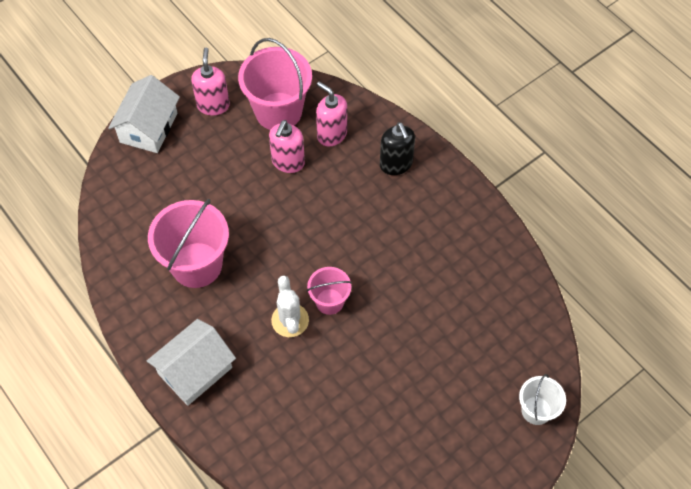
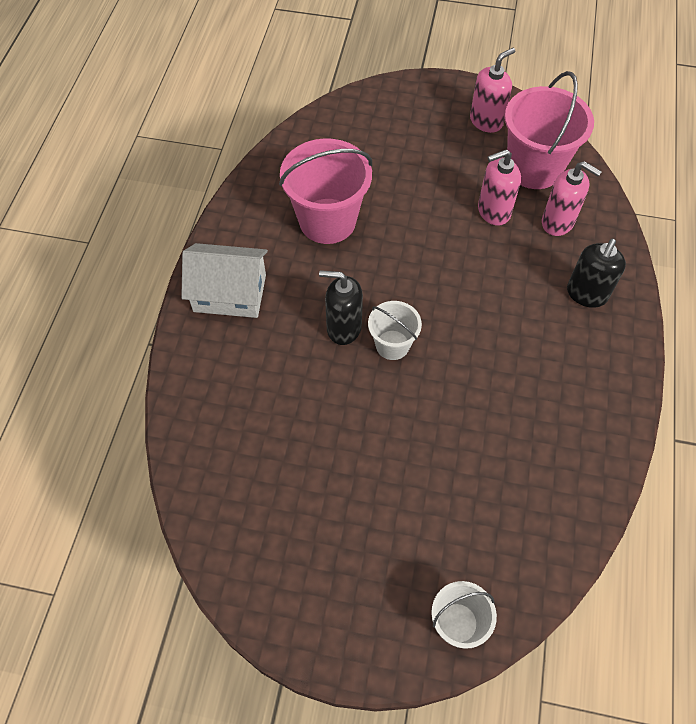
camera: 50 degrees right, 0 degrees up
(149, 128) = (416, 97): white house -> none
(290, 320) = (343, 328): white cactus -> black soap dispenser
(329, 301) = (392, 345): pink bucket -> white bucket
(331, 134) = (558, 222): pink soap dispenser -> pink soap dispenser turned 120 degrees clockwise

